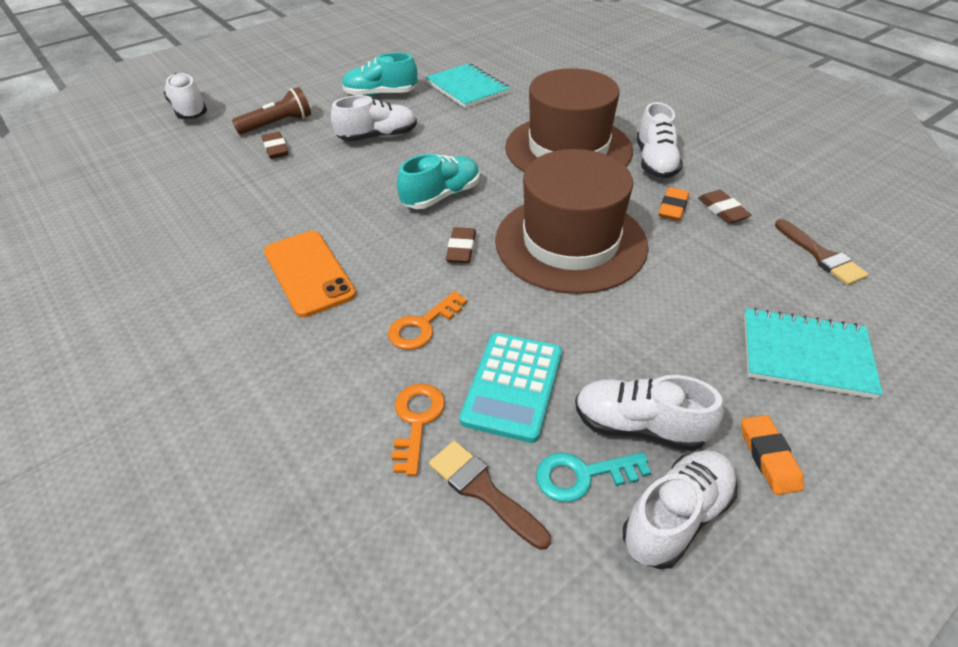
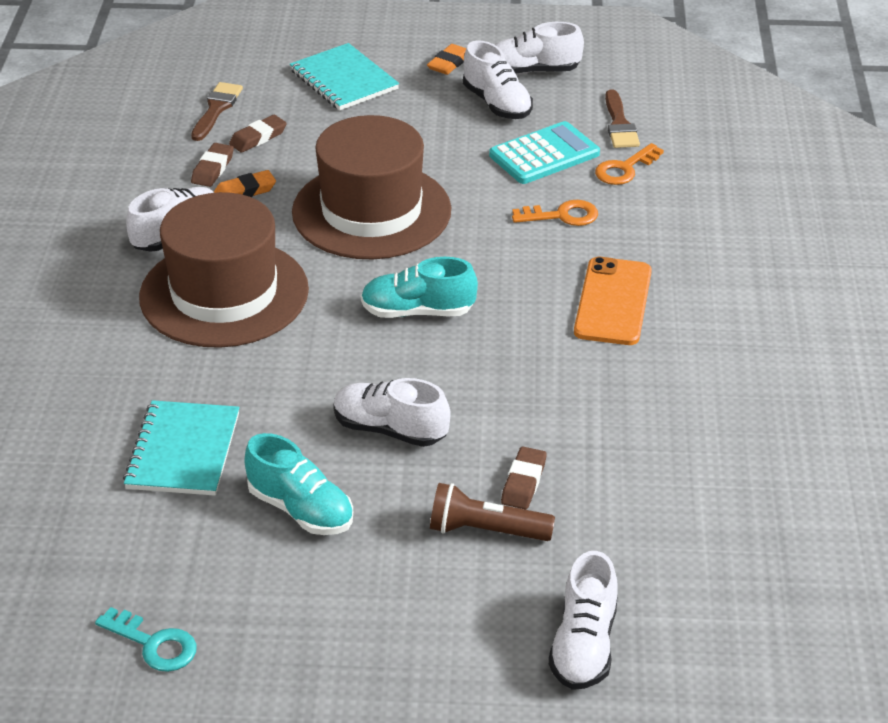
camera: 140 degrees left, 5 degrees down
(461, 249) = (464, 253): brown eraser -> brown eraser (258, 138)
(582, 475) = (558, 104): turquoise key -> turquoise key (154, 644)

